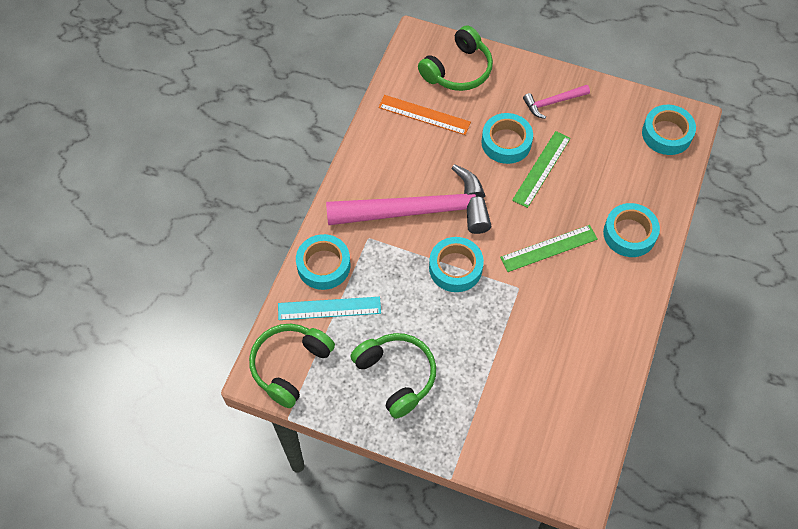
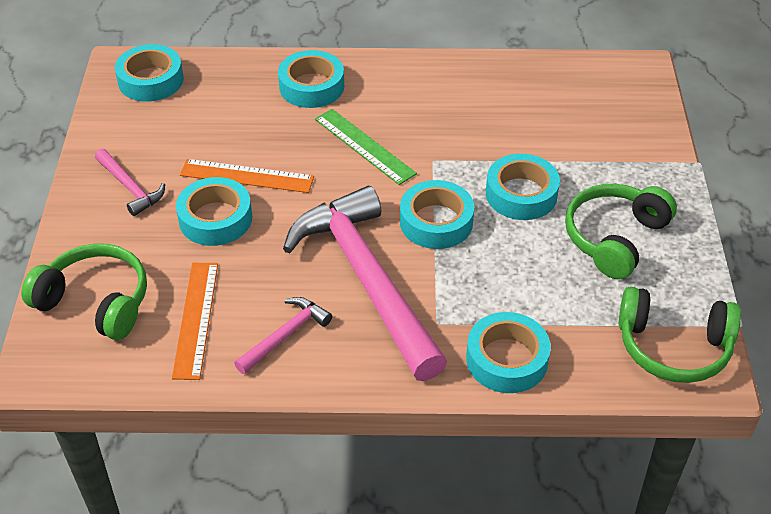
camera: 110 degrees left, 15 degrees down
(329, 308) = (567, 332): turquoise ruler -> none
(393, 156) = (285, 335): none -> pink hammer
(462, 332) = (521, 194): none -> turquoise tape
(541, 169) = (247, 176): green ruler -> orange ruler

